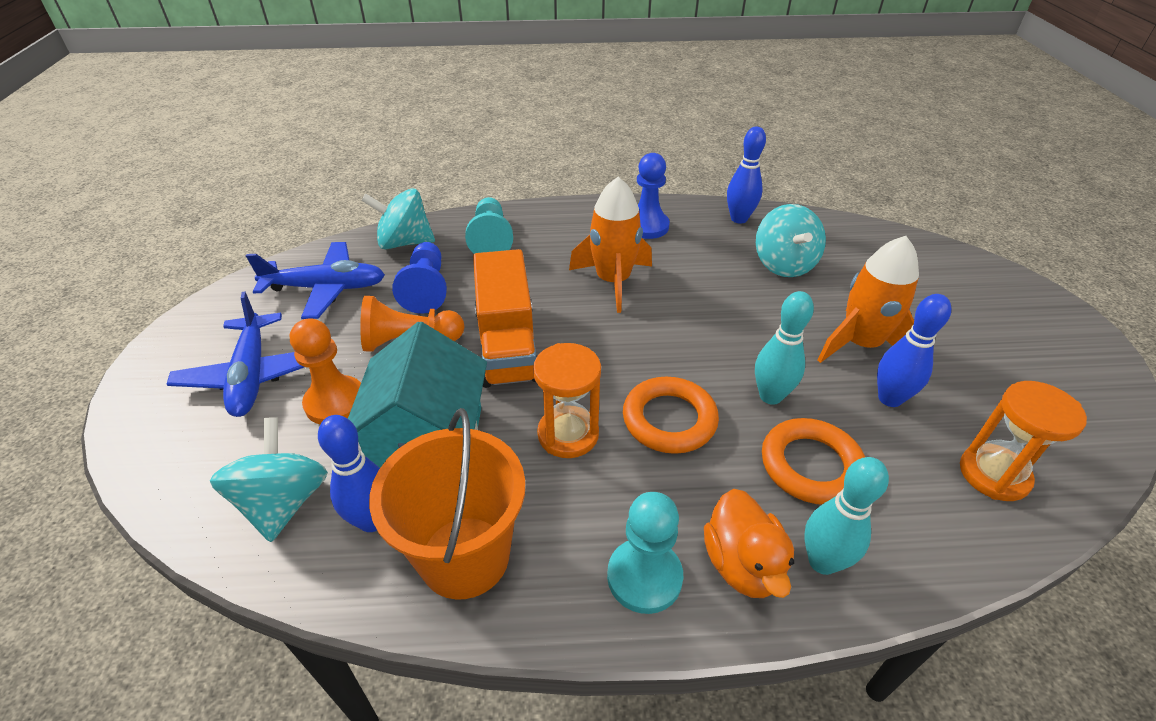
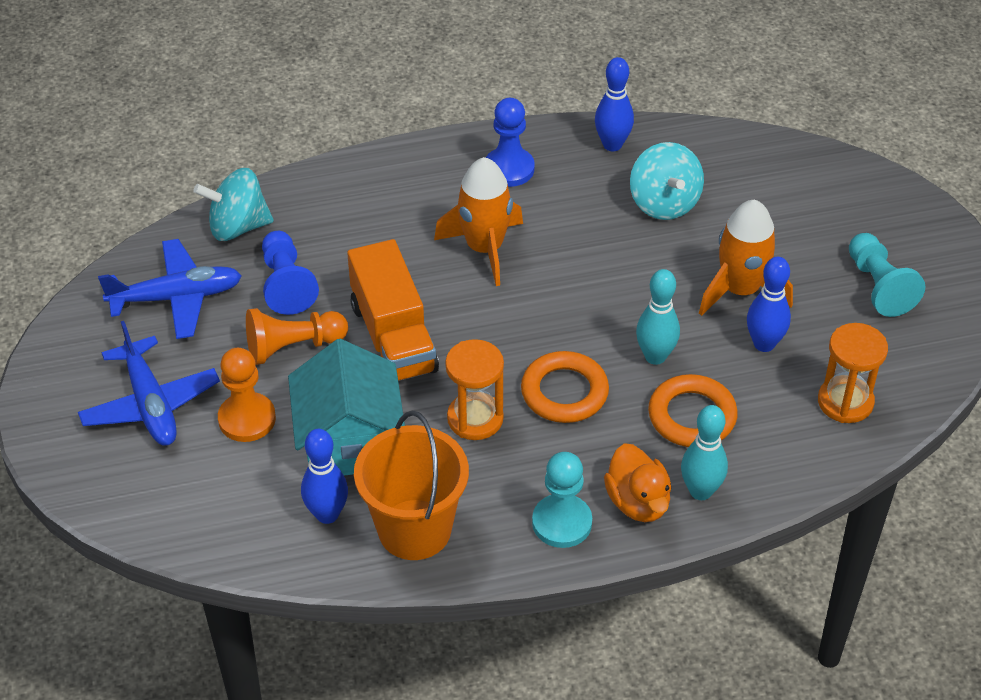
camera: 10 degrees left, 5 degrees up
(284, 502) = (244, 511): turquoise spinning top -> none
(491, 239) = (335, 210): turquoise pawn -> turquoise pawn (879, 286)

